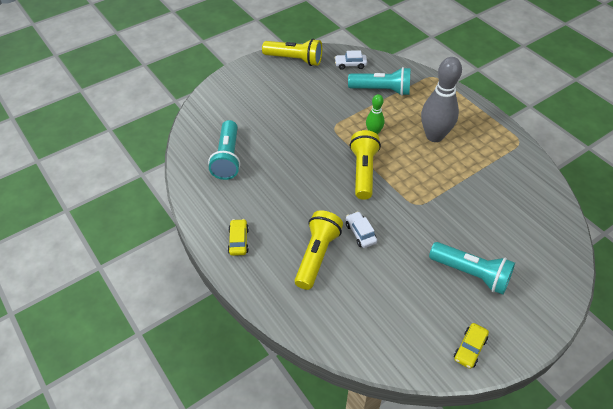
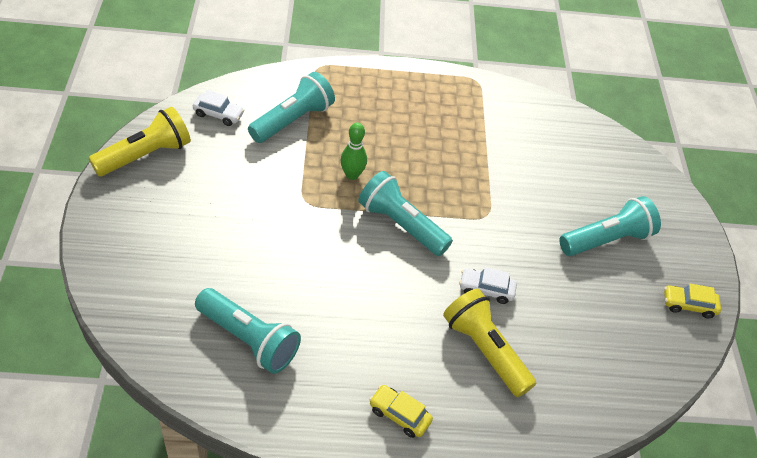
camera: 60 degrees left, 0 degrees up
(350, 65) = (218, 114): white car -> white car turned 105 degrees counterclockwise
(363, 172) = (401, 225): yellow flashlight -> turquoise flashlight
(434, 136) = (407, 132): grey bowling pin -> none
(469, 349) = (688, 305): yellow car -> yellow car turned 120 degrees clockwise

